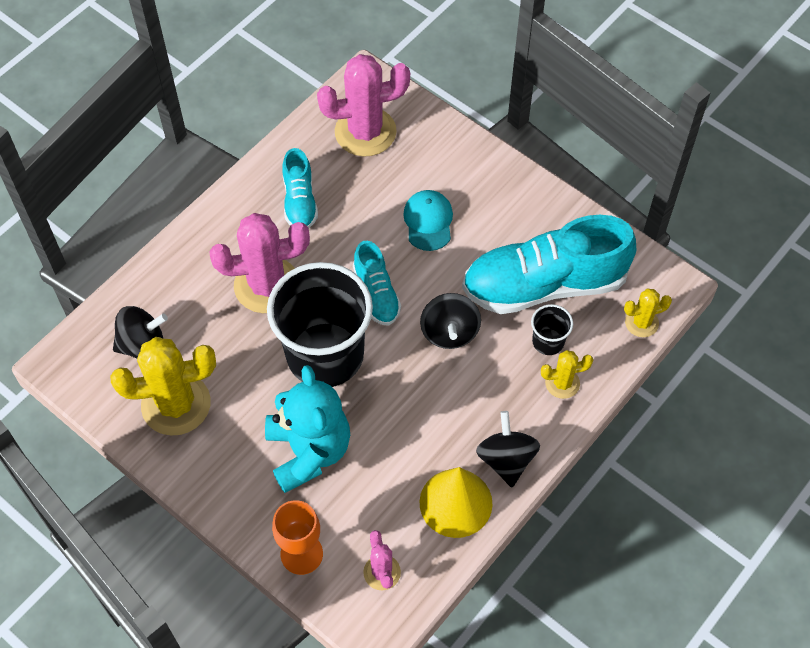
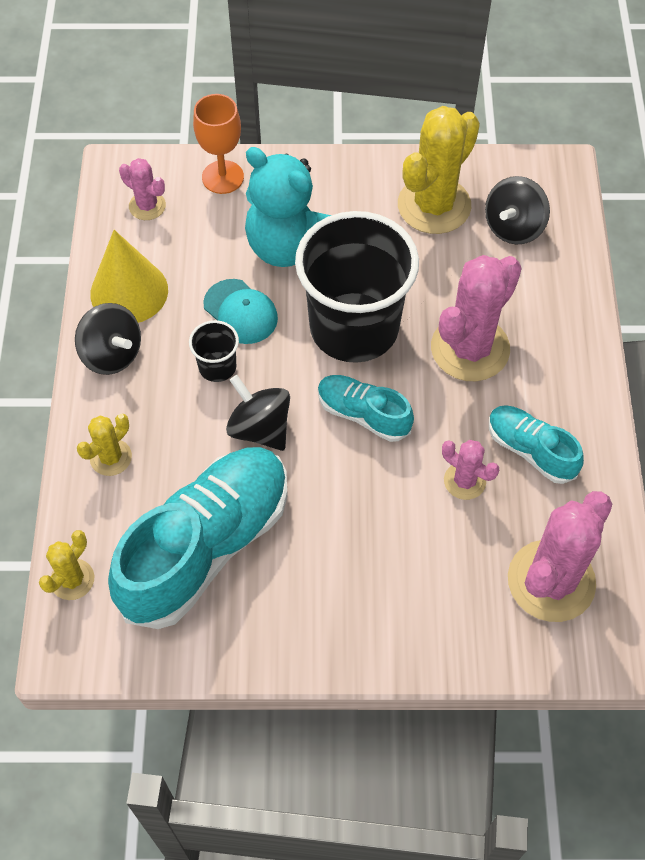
camera: 140 degrees right, 0 degrees up
(356, 212) = (464, 481): none -> pink cactus
(428, 221) = (384, 527): turquoise cap -> turquoise cap (240, 312)
(548, 342) = (156, 488): black cup -> black cup (217, 367)

